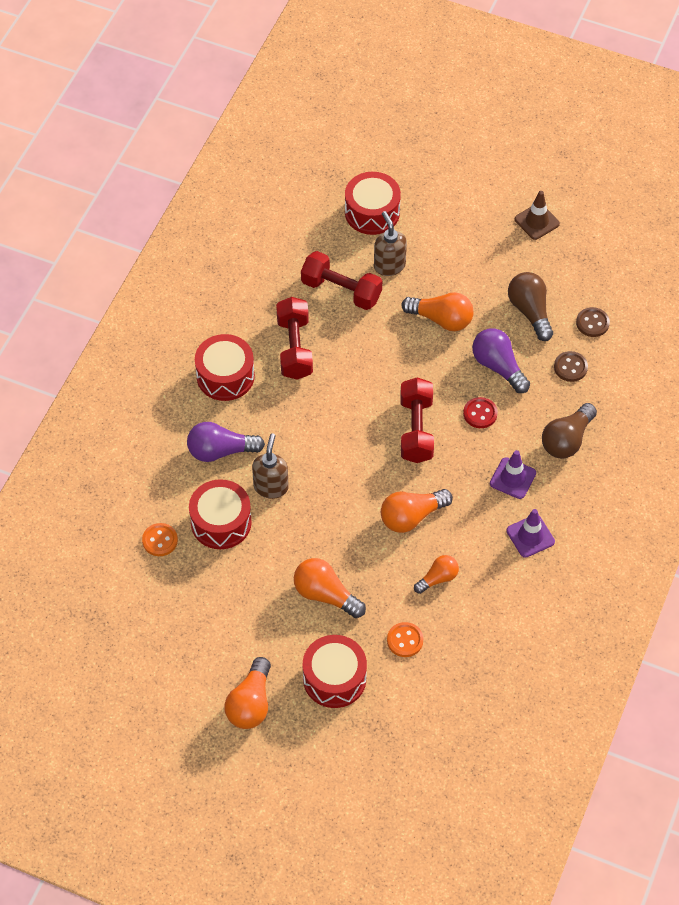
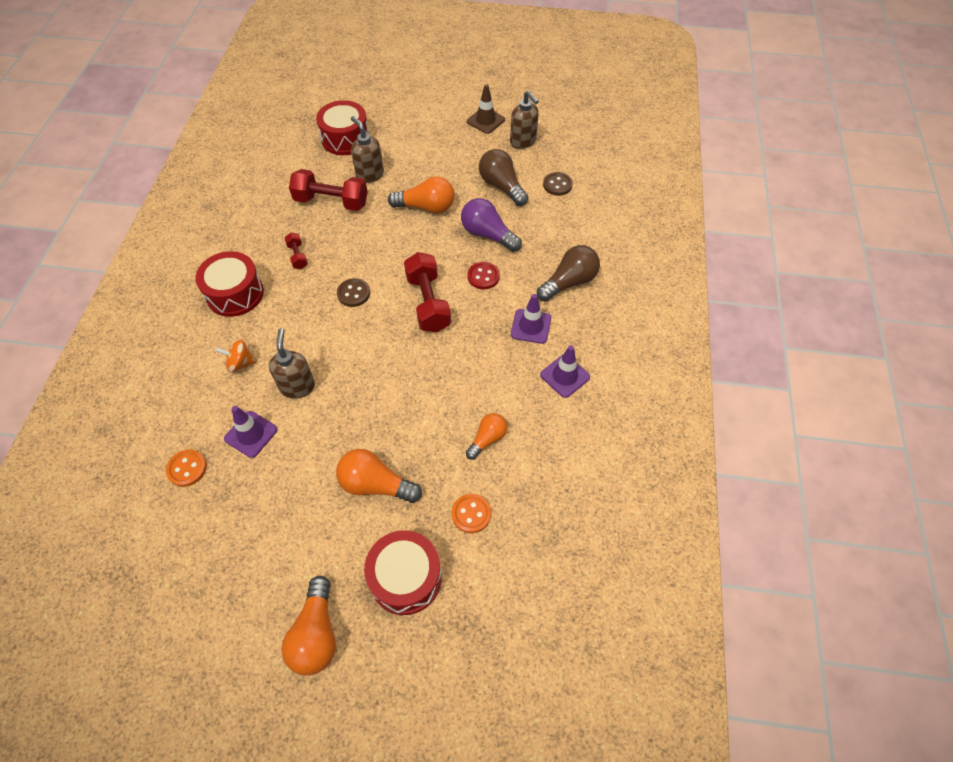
camera: 15 degrees left, 0 degrees up
(220, 451) = (240, 363): purple light bulb -> orange spinning top
(221, 522) = (251, 434): red drum -> purple traffic cone
(294, 348) = (298, 256): red dumbbell -> red dumbbell, size x0.50
(412, 517) = (445, 384): orange light bulb -> none
(567, 440) = (569, 282): brown light bulb -> brown light bulb turned 150 degrees counterclockwise
(570, 367) = (551, 222): brown button -> brown button (353, 293)
(571, 259) = (523, 142): none -> brown soap dispenser

